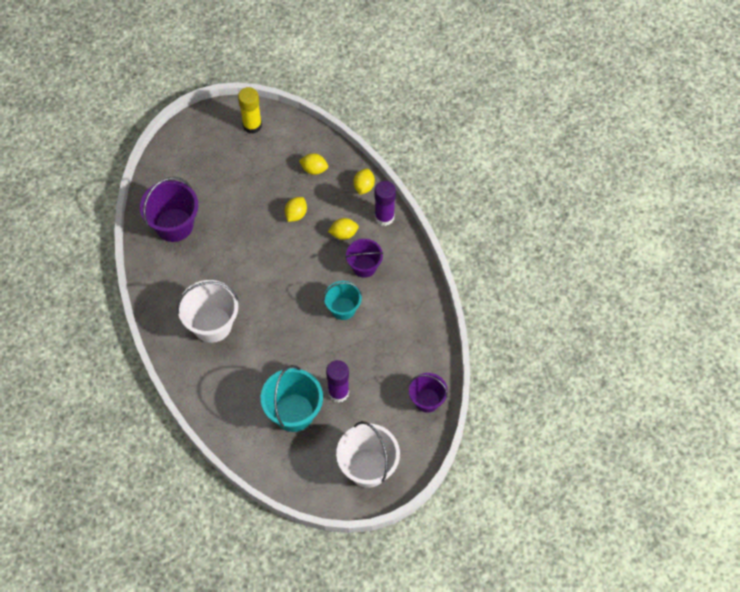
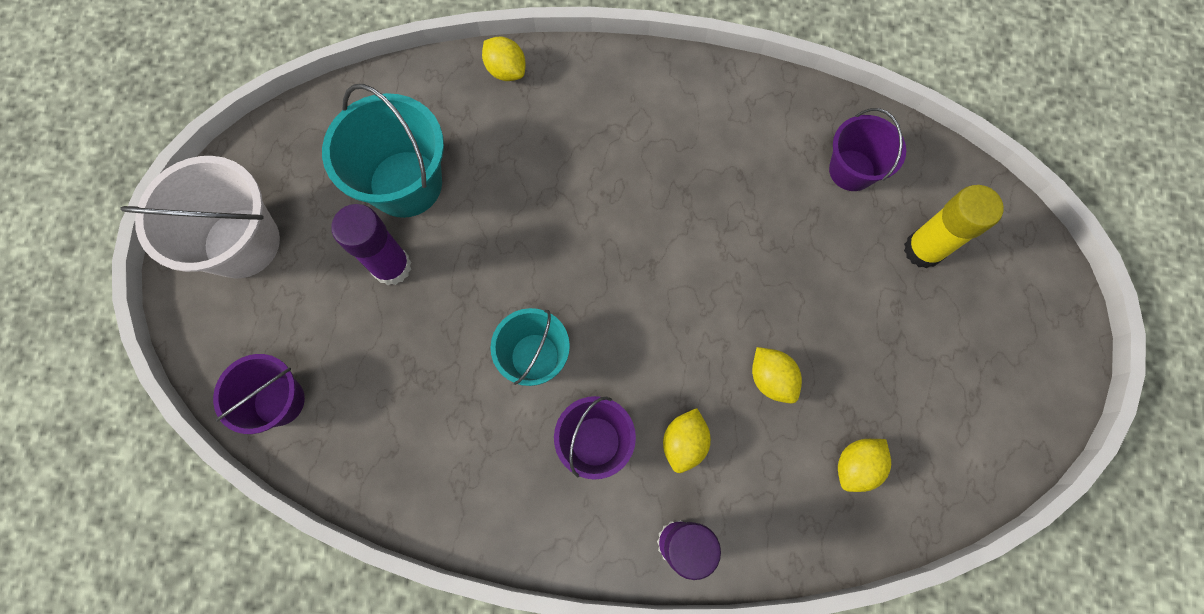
camera: 120 degrees right, 10 degrees up
(174, 225) = (851, 170): purple bucket -> purple bucket, size x0.63
(212, 324) = (631, 141): white bucket -> none
(252, 125) = (1012, 402): yellow glue stick -> yellow glue stick (923, 250)
(364, 186) = (768, 542): yellow lemon -> yellow lemon (506, 70)

